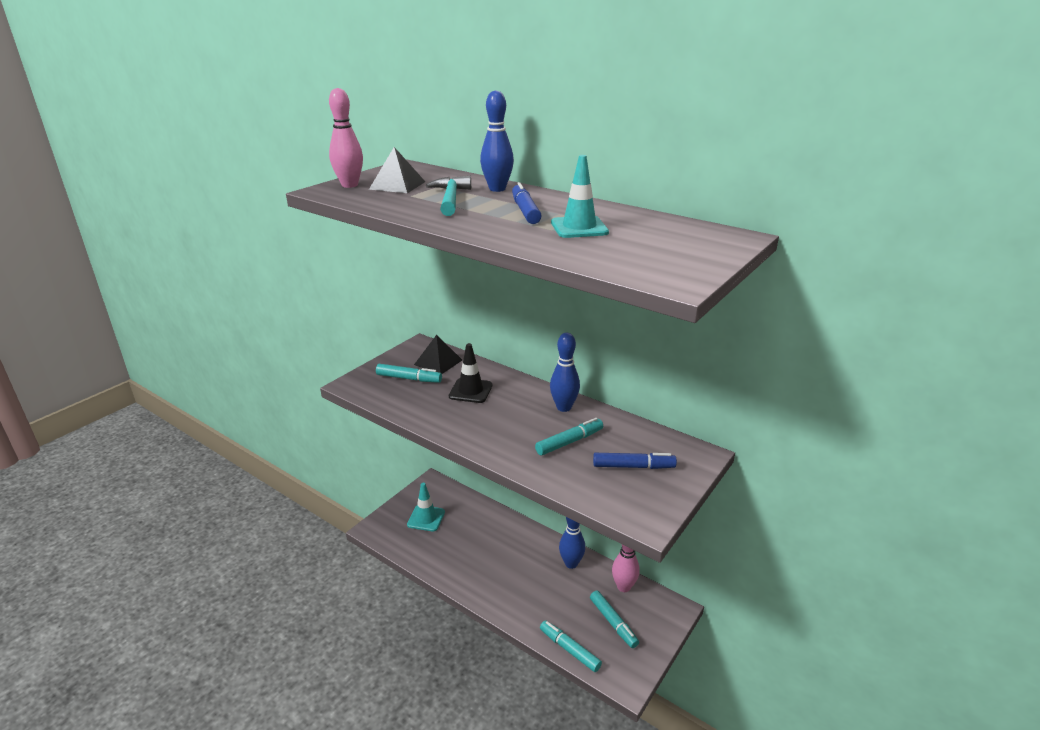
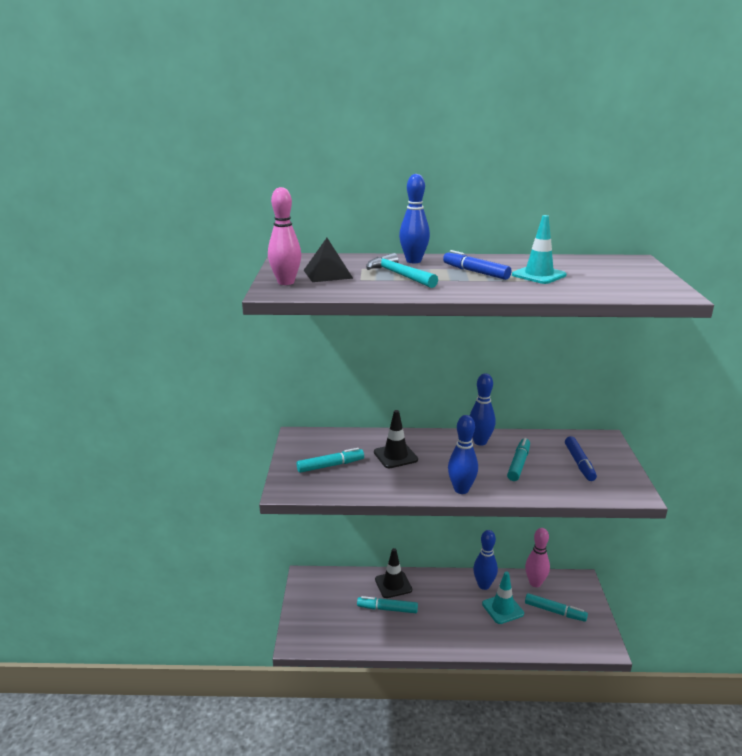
camera: 35 degrees left, 5 degrees down
(426, 518) = (334, 609): turquoise traffic cone -> turquoise traffic cone (502, 609)
(438, 362) = (335, 444): black pyramid -> none
(482, 442) = (461, 489): none -> blue bowling pin
(492, 522) = (393, 584): none -> black traffic cone
(569, 650) = (548, 647): turquoise marker -> turquoise marker (387, 609)
(633, 466) = (579, 463): blue marker -> blue marker turned 120 degrees clockwise

